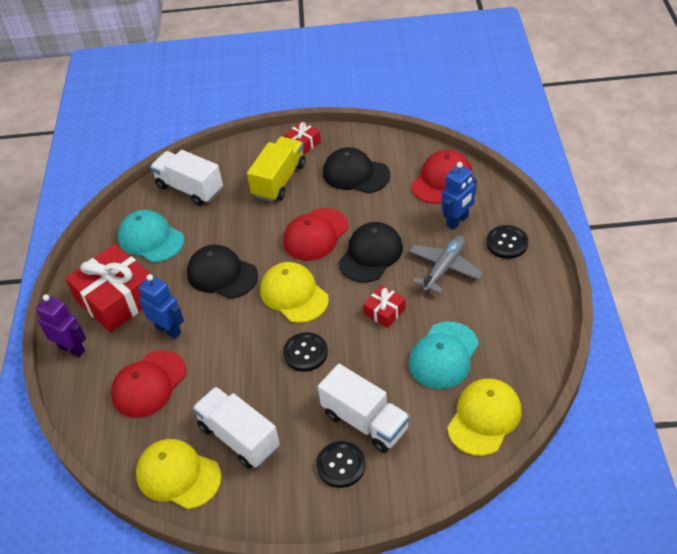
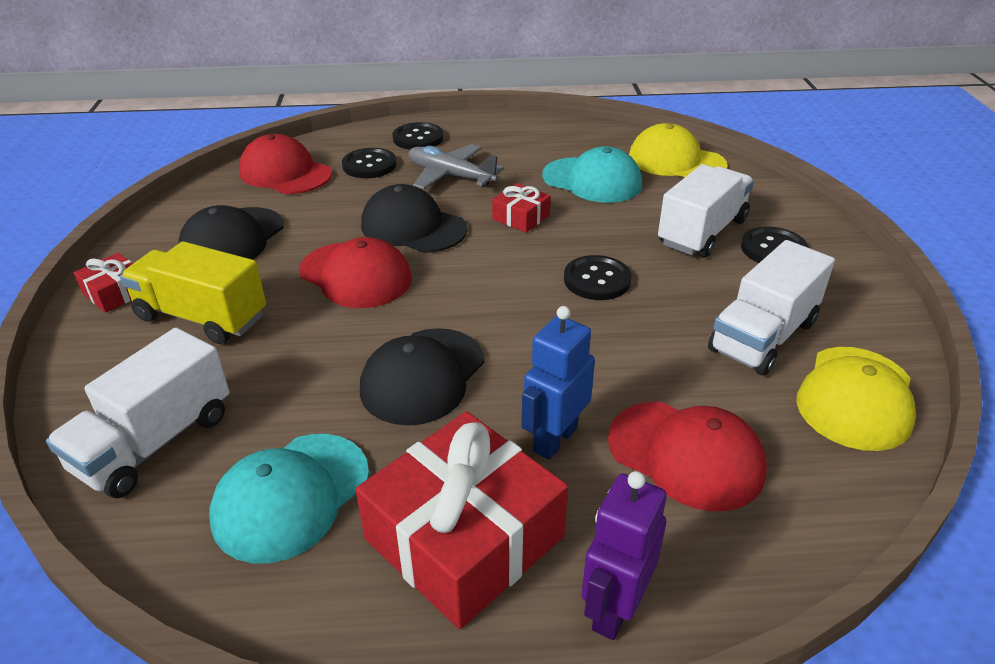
camera: 95 degrees left, 10 degrees down
(294, 294) = (482, 293): yellow cap -> none
(457, 221) = (369, 165): blue robot -> black button

